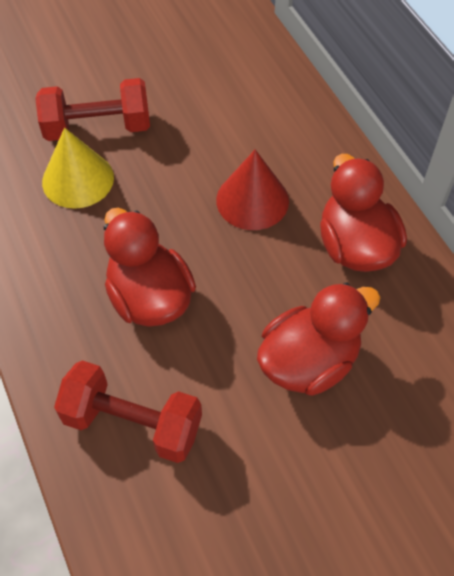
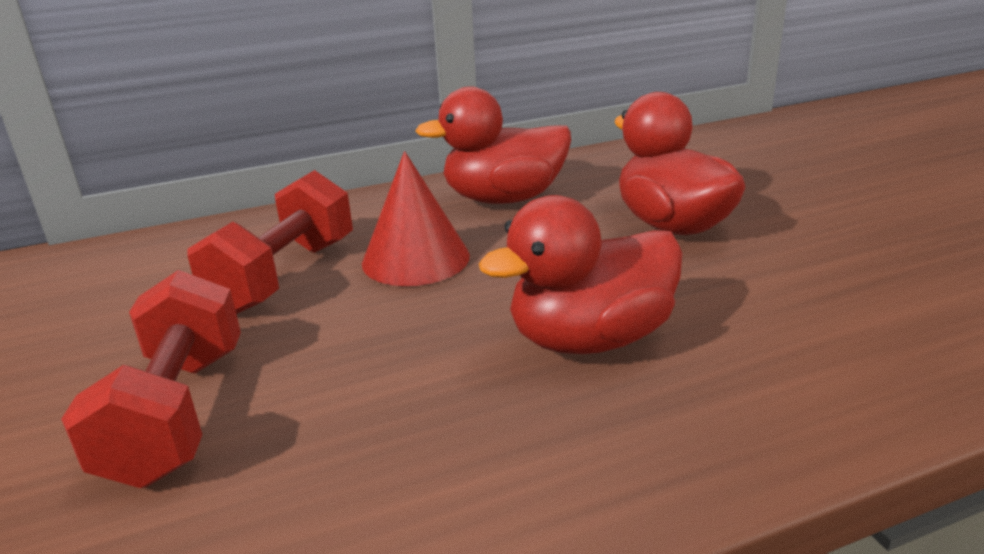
camera: 85 degrees left, 30 degrees down
(78, 179) = (306, 434): yellow cone -> none
(132, 423) = (822, 347): red dumbbell -> red dumbbell (284, 276)

